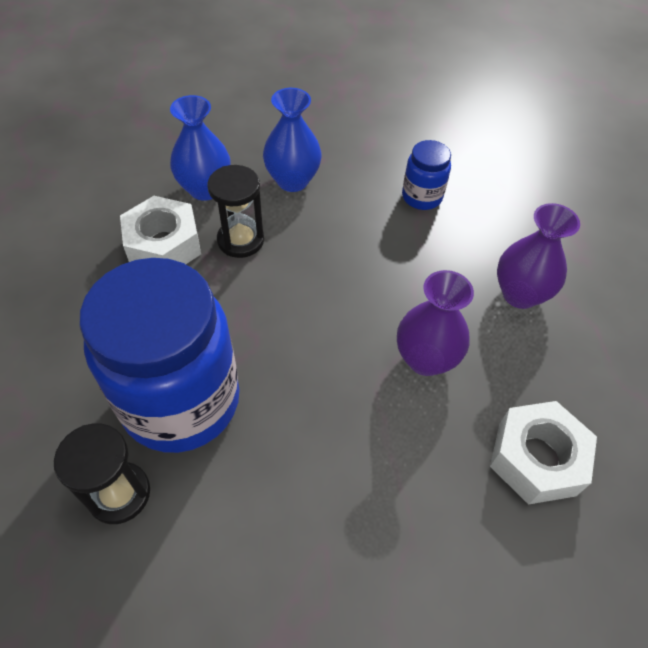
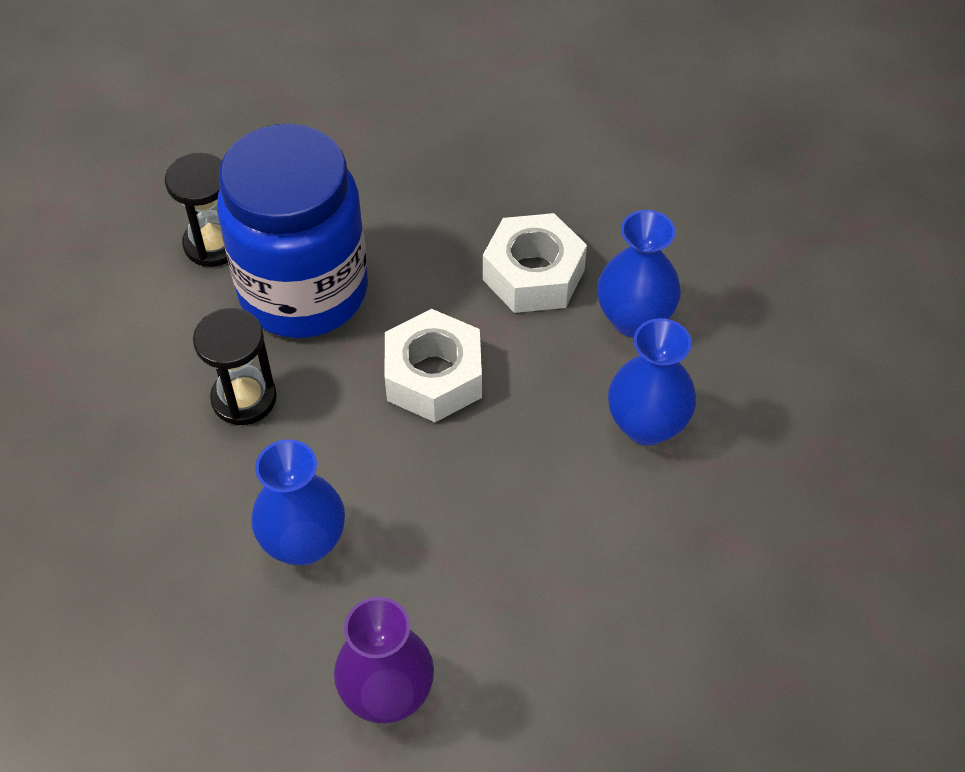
camera: 100 degrees right, 0 degrees up
(240, 240) = (533, 355): black hourglass -> black hourglass (244, 398)
(421, 197) = (601, 599): blue jar -> none
(425, 359) = (304, 543): purple vase -> blue vase
(536, 459) = (139, 637): white nut -> white nut (433, 376)

